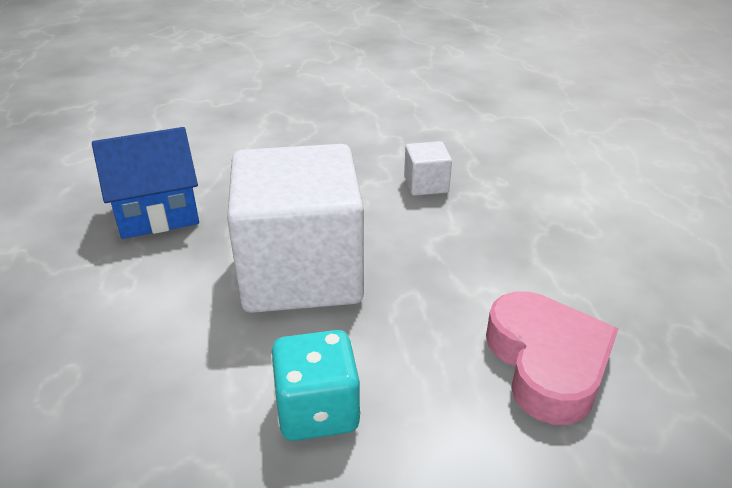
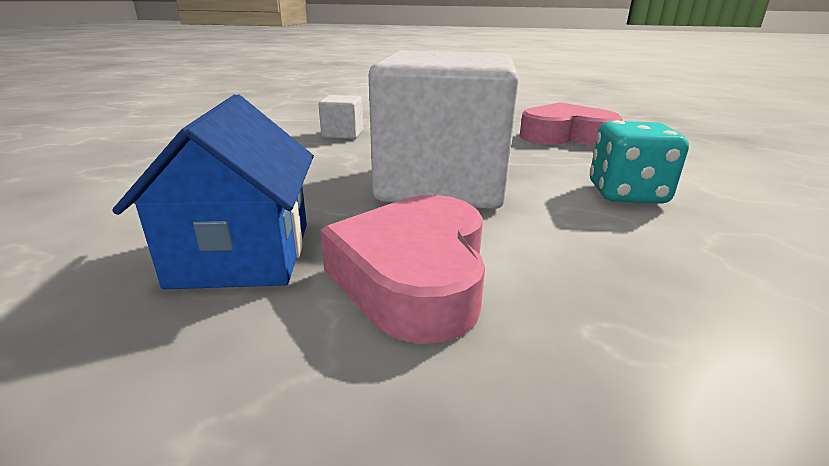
camera: 75 degrees left, 10 degrees down
(132, 284) = (414, 276): none -> pink heart

